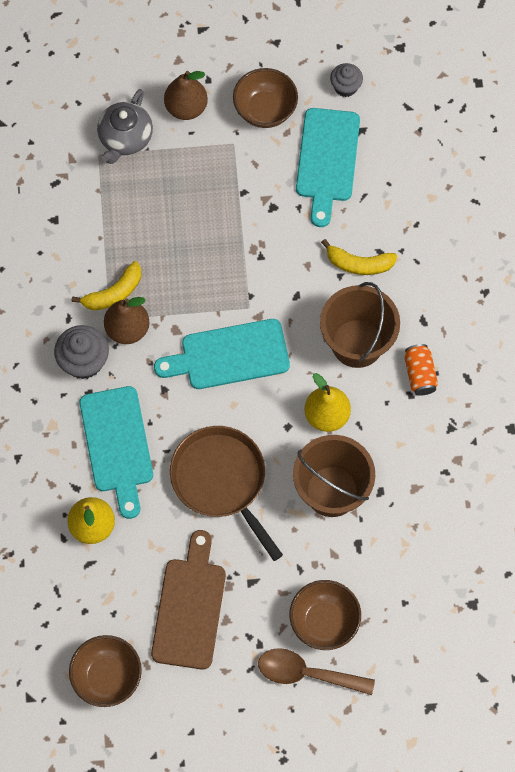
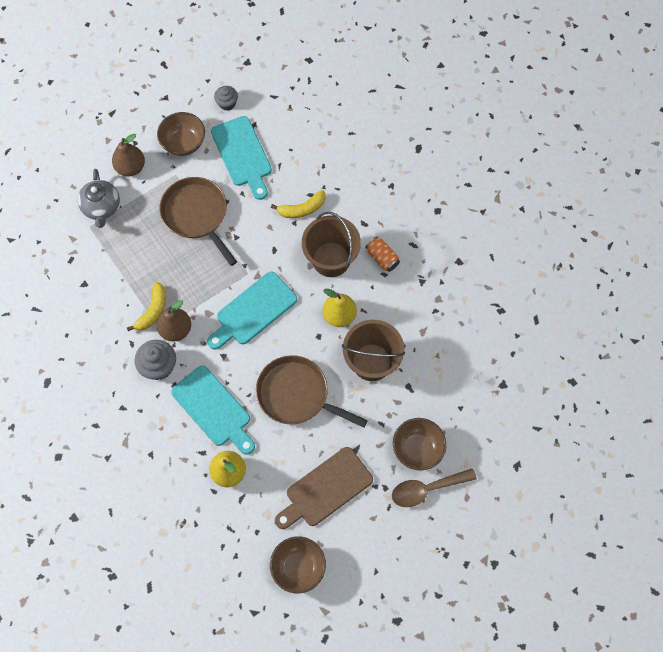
camera: 30 degrees left, 0 degrees up
(190, 607) = (325, 489): brown cutting board -> brown cutting board turned 105 degrees counterclockwise
(230, 205) = (197, 215): none -> brown pan

